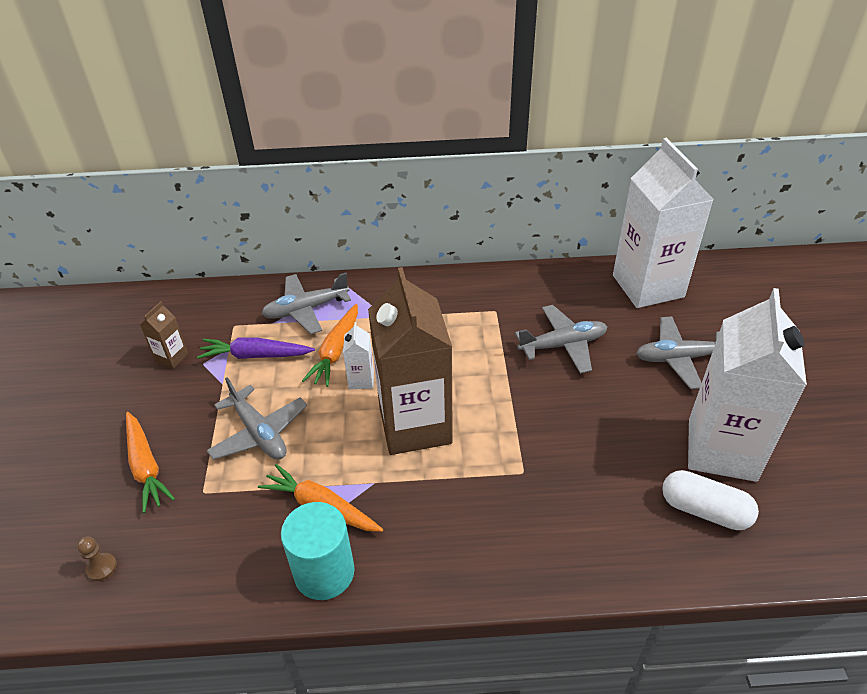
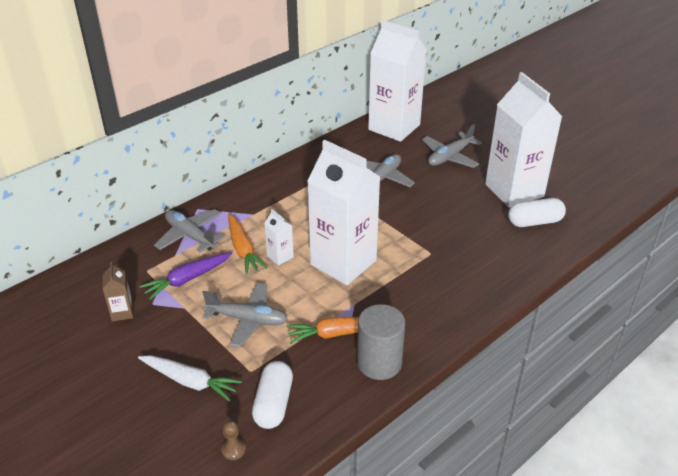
camera: 40 degrees left, 5 degrees down
(146, 466) = (190, 381): orange carrot -> white carrot
(183, 544) = (273, 403): none -> white capsule
(306, 309) = (190, 236): grey plane -> grey plane turned 105 degrees clockwise
(324, 572) = (379, 363): turquoise cylinder -> grey cylinder
(415, 425) = (343, 262): brown carton -> white carton

